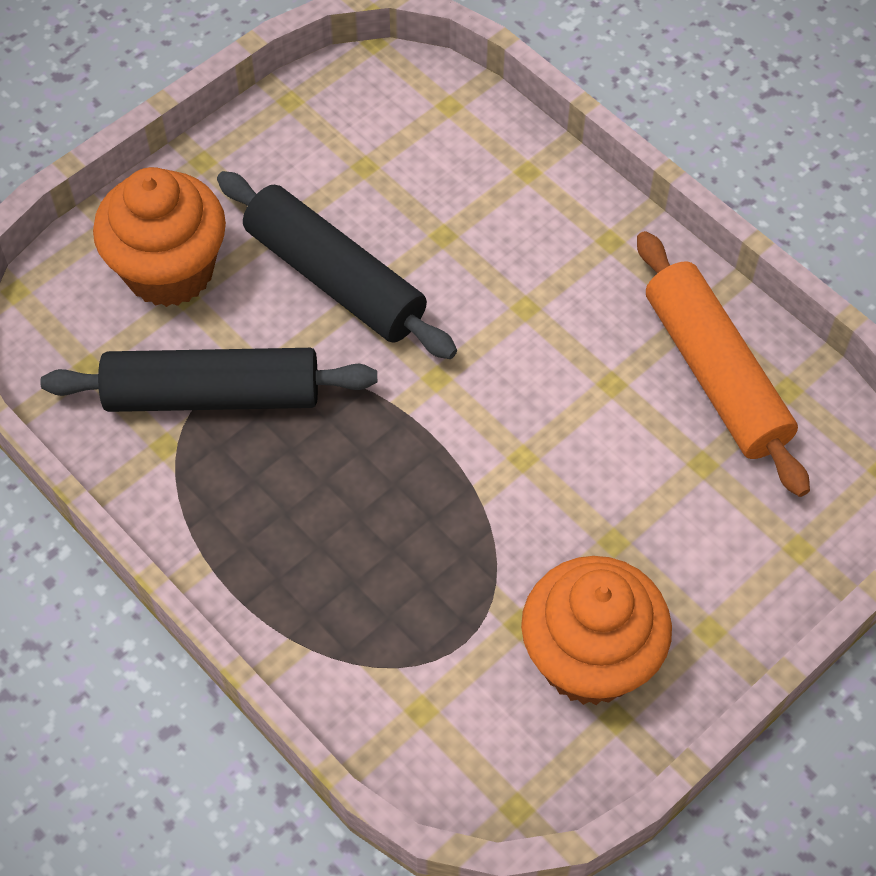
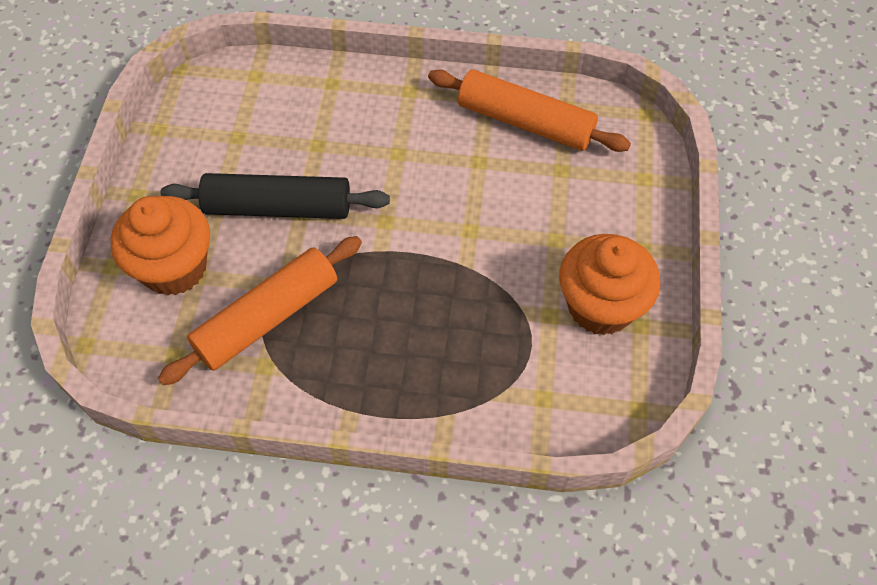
camera: 40 degrees left, 0 degrees up
(212, 394) = (267, 318): black rolling pin -> orange rolling pin

